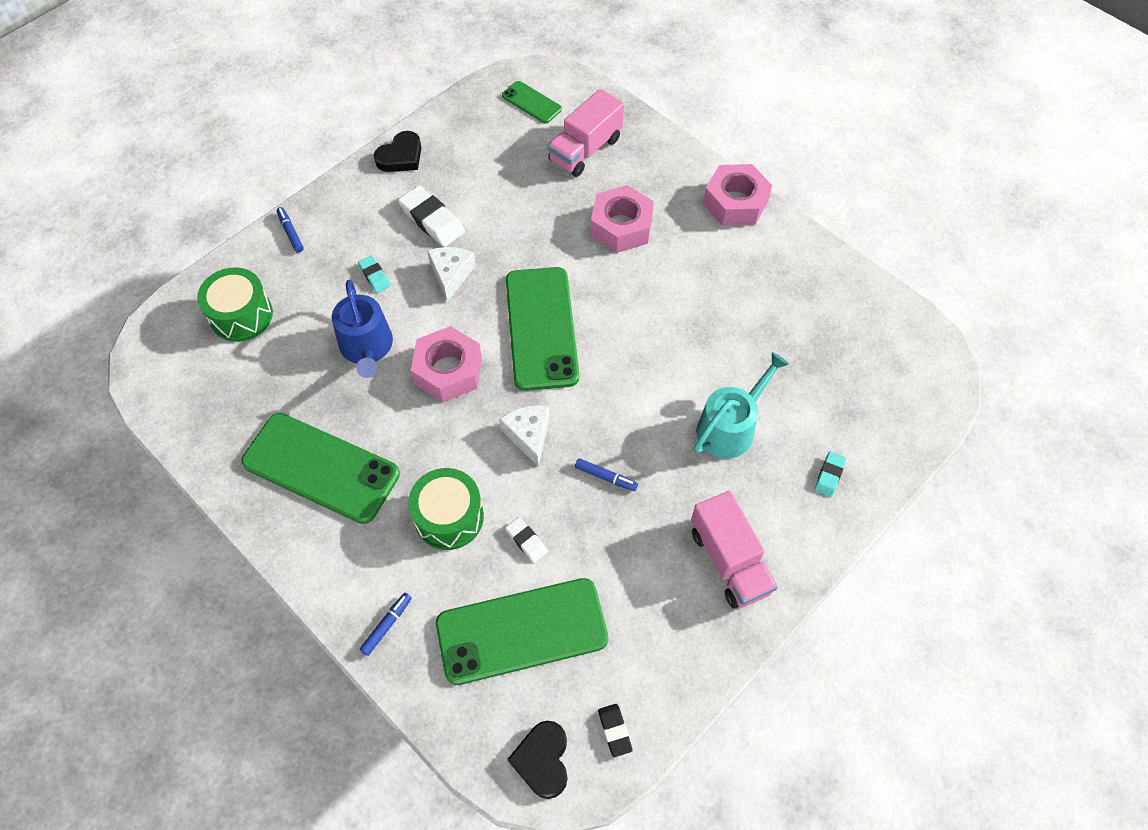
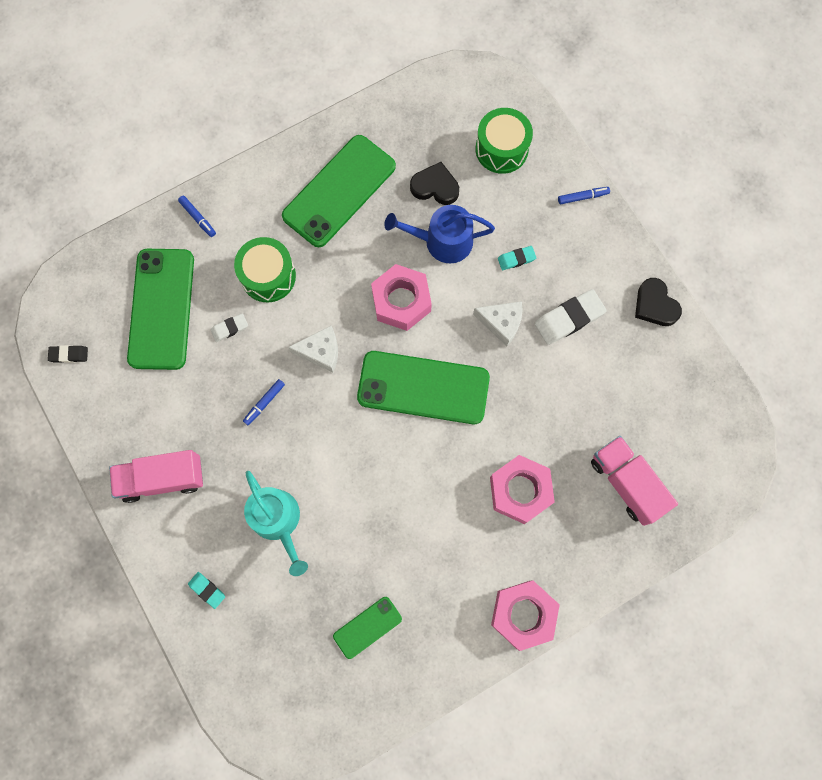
camera: 105 degrees right, 15 degrees up
(531, 102) = (703, 445): green phone -> green phone (367, 627)
(542, 760) = (68, 301): black heart -> black heart (435, 187)

